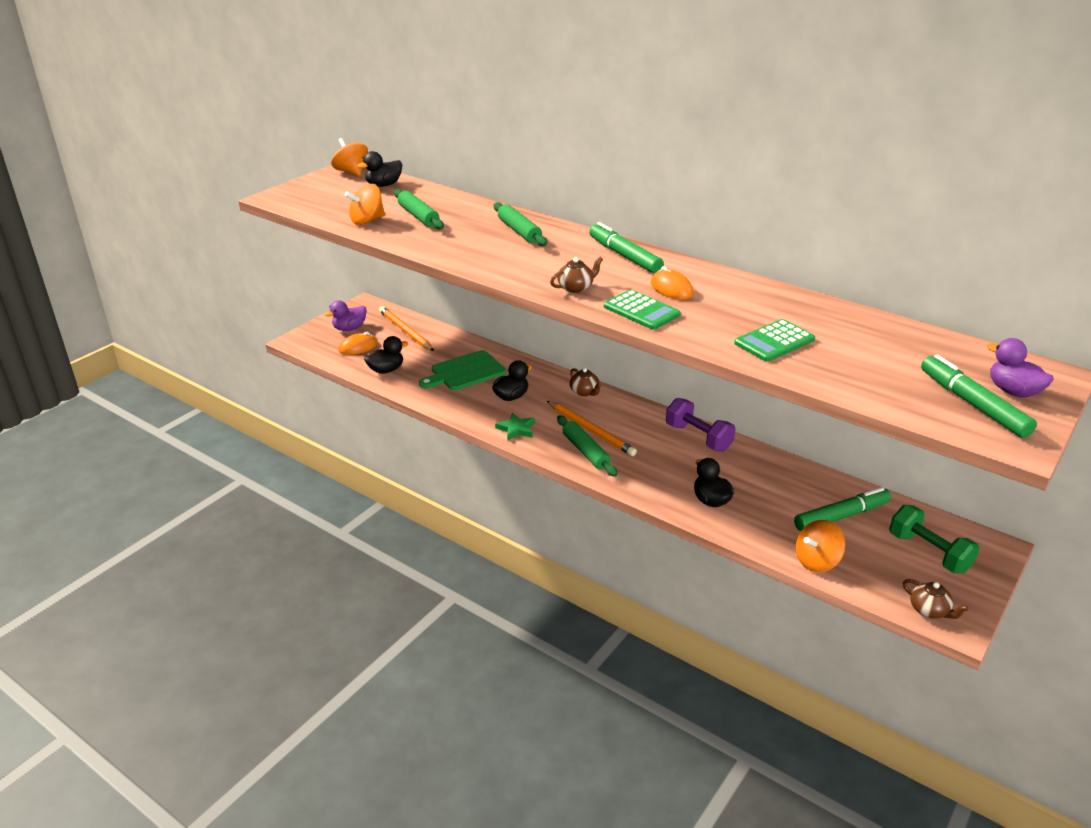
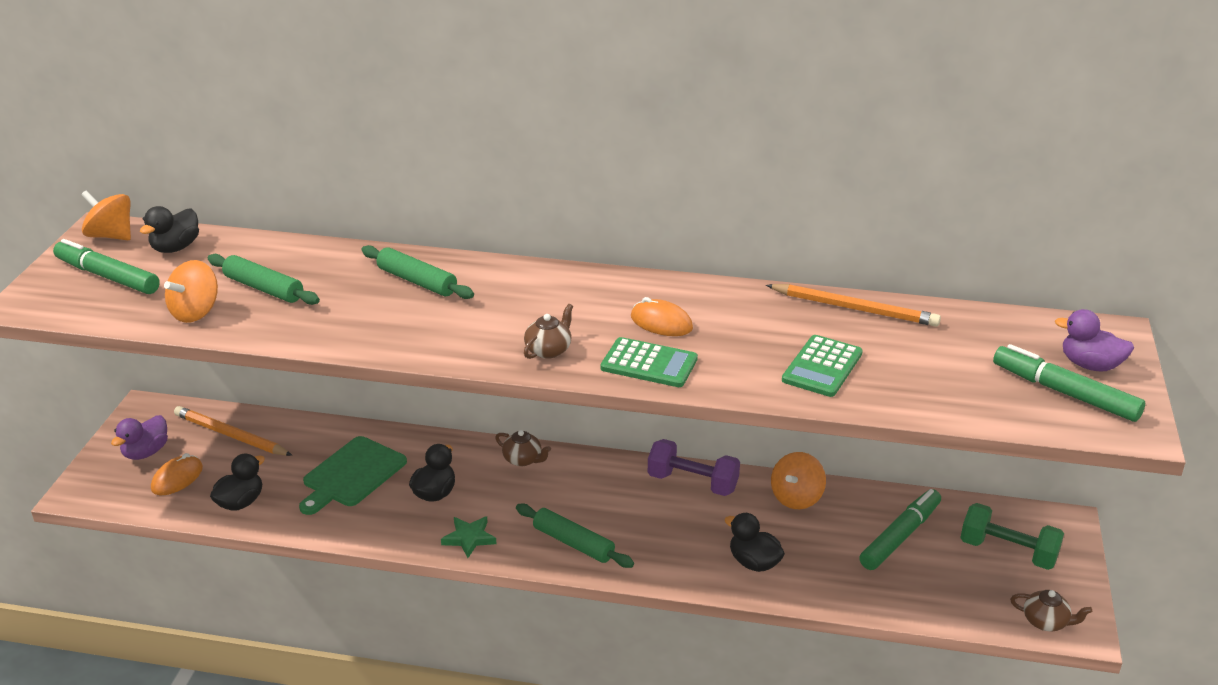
camera: 25 degrees left, 0 degrees up
(591, 430) = (562, 511): orange pencil -> orange pencil (854, 308)
(624, 256) = (574, 288): green marker -> green marker (107, 276)
(817, 561) = (907, 602): orange spinning top -> orange spinning top (796, 498)

